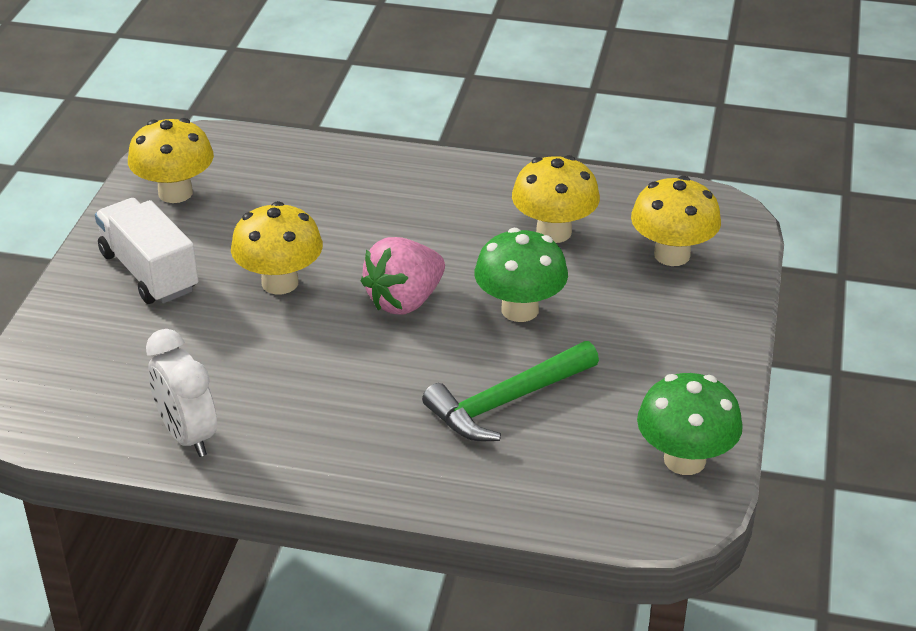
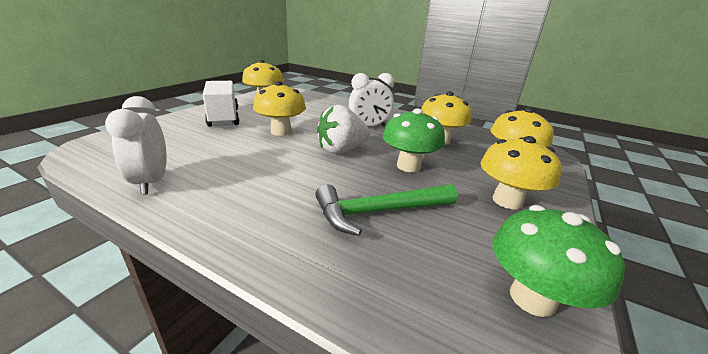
camera: 15 degrees right, 10 degrees down
(405, 301) = (341, 150): pink strawberry -> white strawberry
(421, 225) = (369, 126): none -> white clock
(664, 340) = (507, 201): none -> yellow mushroom

